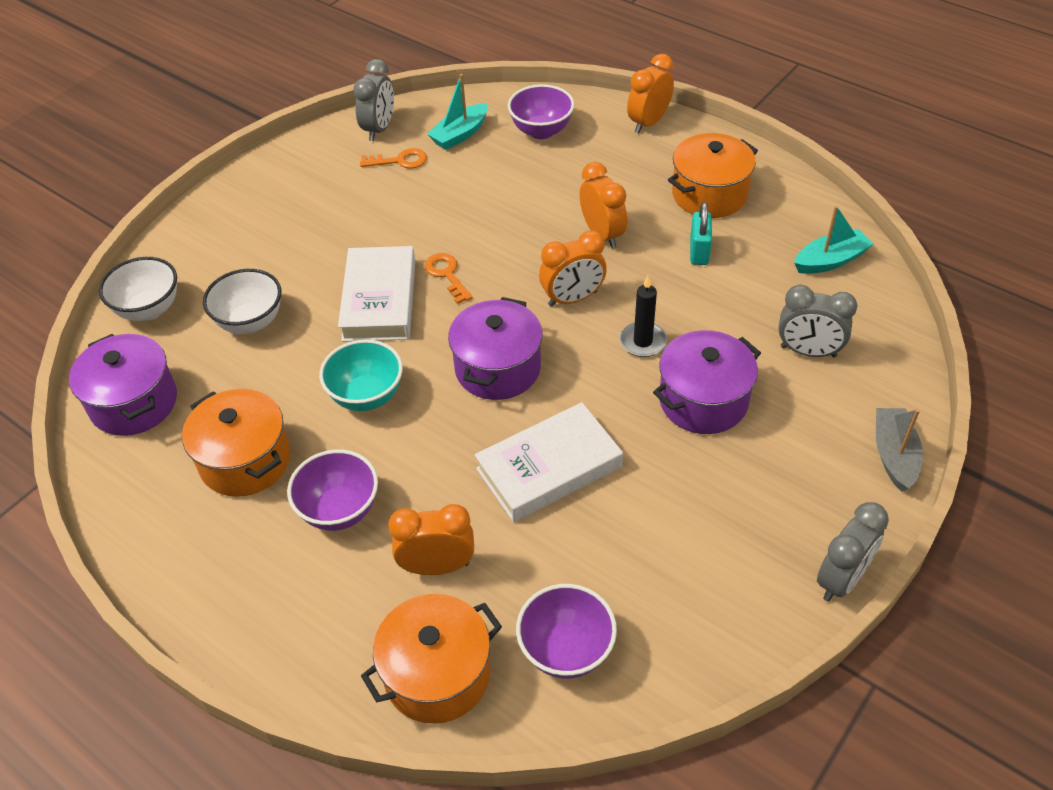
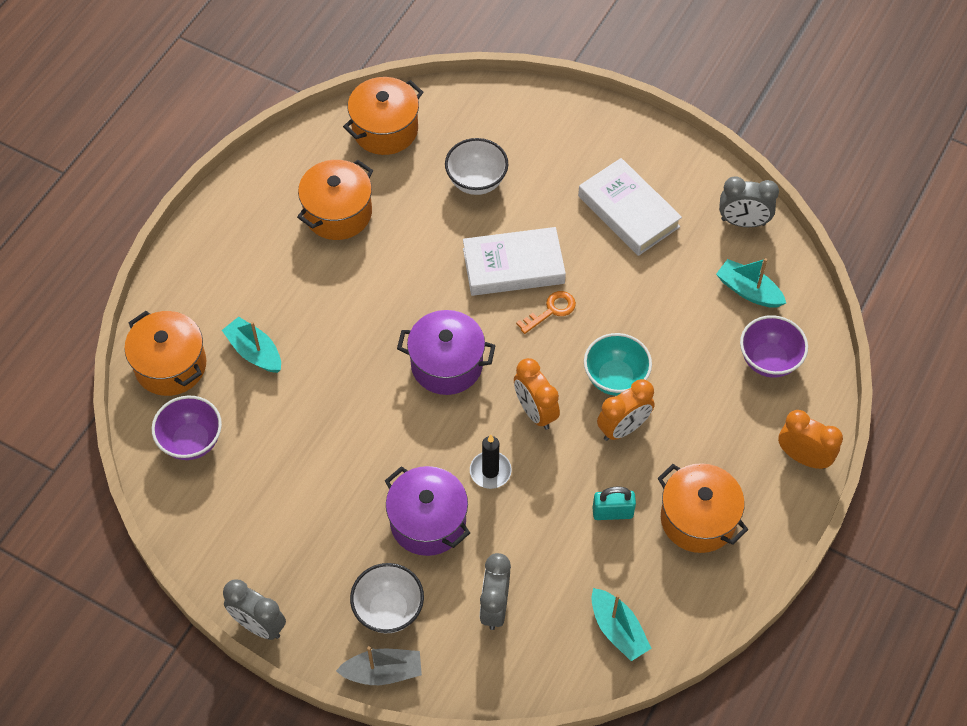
camera: 80 degrees right, 10 degrees up
(134, 403) = (385, 129): purple pot -> orange pot
(149, 309) = (481, 110): white bowl -> white bowl (388, 610)
(339, 510) = (298, 282): purple bowl -> none
(366, 396) = (407, 277): turquoise bowl -> turquoise bowl (615, 378)
(399, 161) = (698, 247): orange key -> none
(437, 566) = (254, 352): orange clock -> turquoise boat
(549, 467) = (348, 413): white book -> white book (628, 211)

